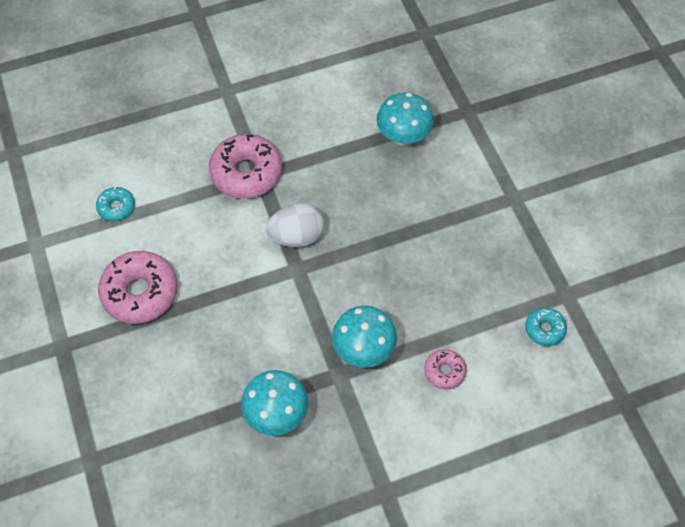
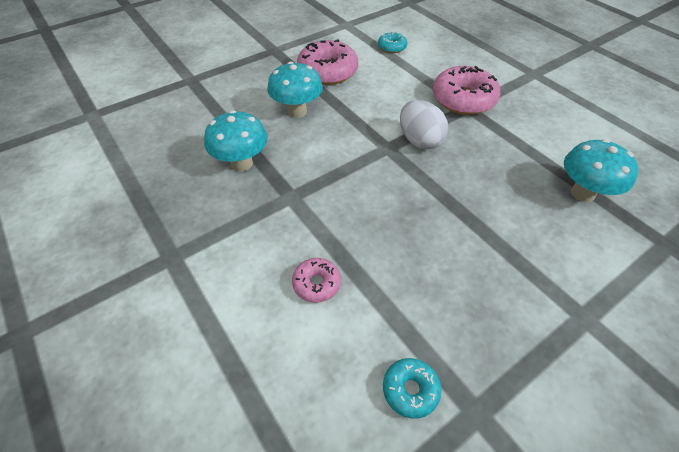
camera: 75 degrees right, 10 degrees down
(363, 350) = (321, 209): turquoise mushroom -> turquoise mushroom (297, 111)

